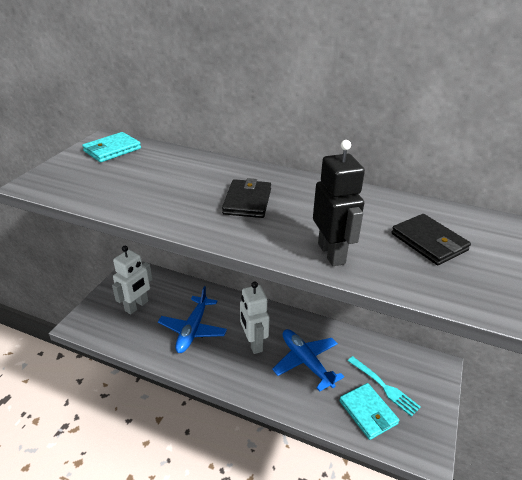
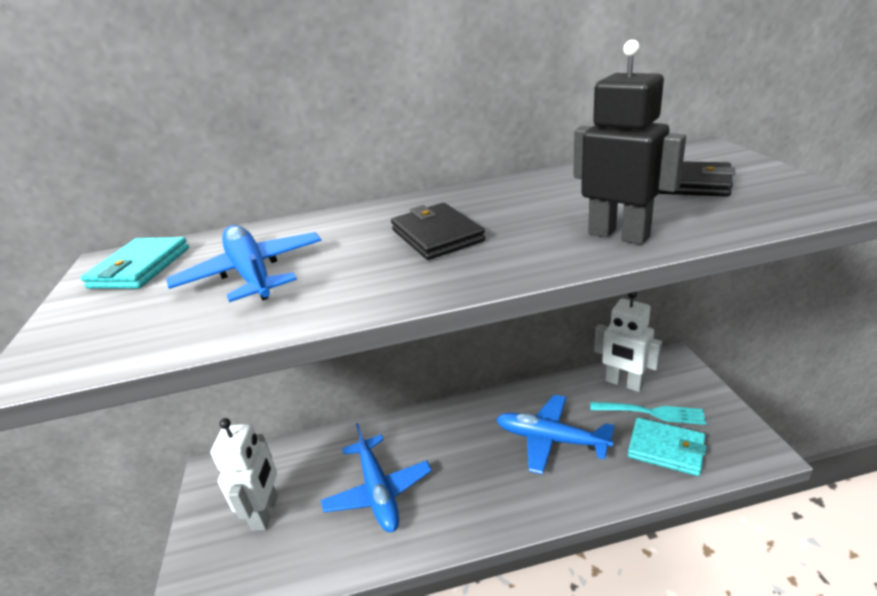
camera: 30 degrees left, 5 degrees down
(147, 179) = (252, 274): none -> blue plane
(253, 343) = (472, 458): white robot -> white robot (624, 383)

